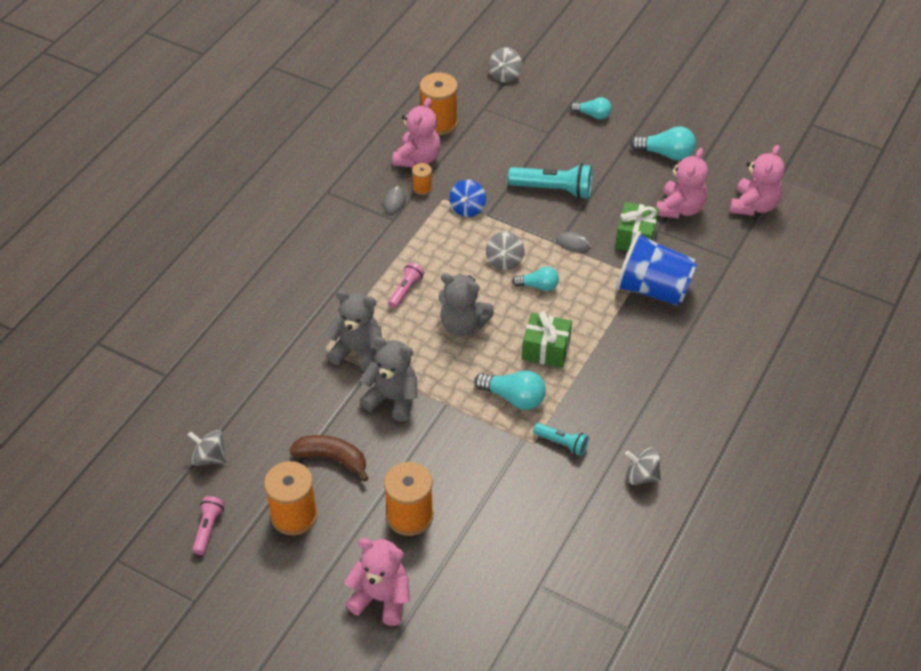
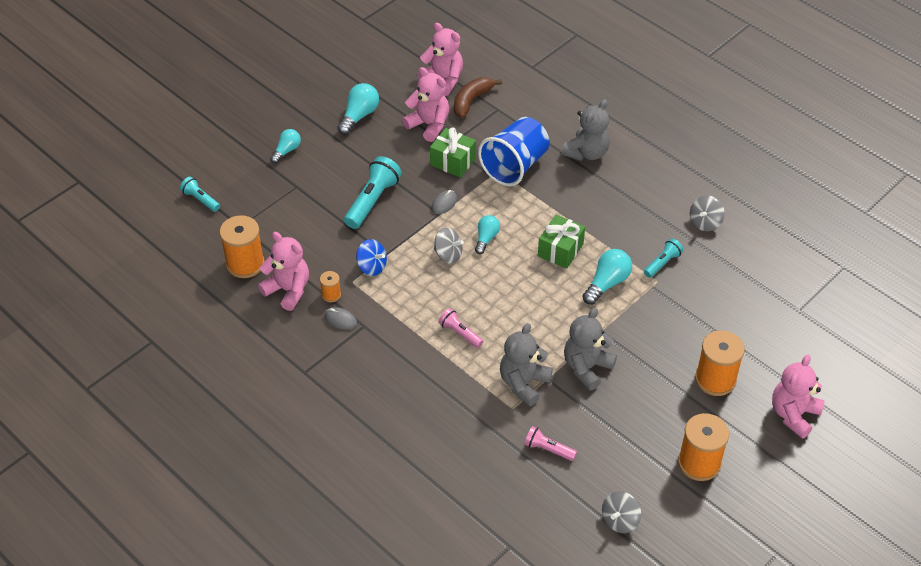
camera: 75 degrees left, 0 degrees up
(208, 528) = (701, 532): pink flashlight -> pink flashlight (548, 449)
(332, 458) = (643, 424): brown banana -> brown banana (471, 101)
(463, 325) = (515, 300): grey teddy bear -> grey teddy bear (586, 153)
(505, 75) = (200, 200): grey spinning top -> turquoise flashlight

